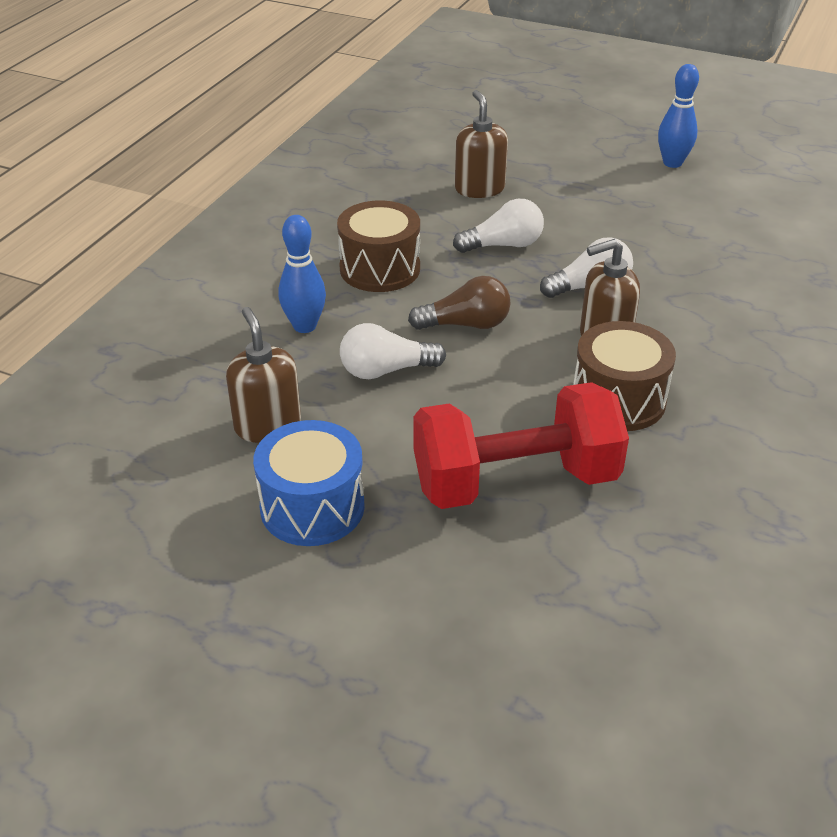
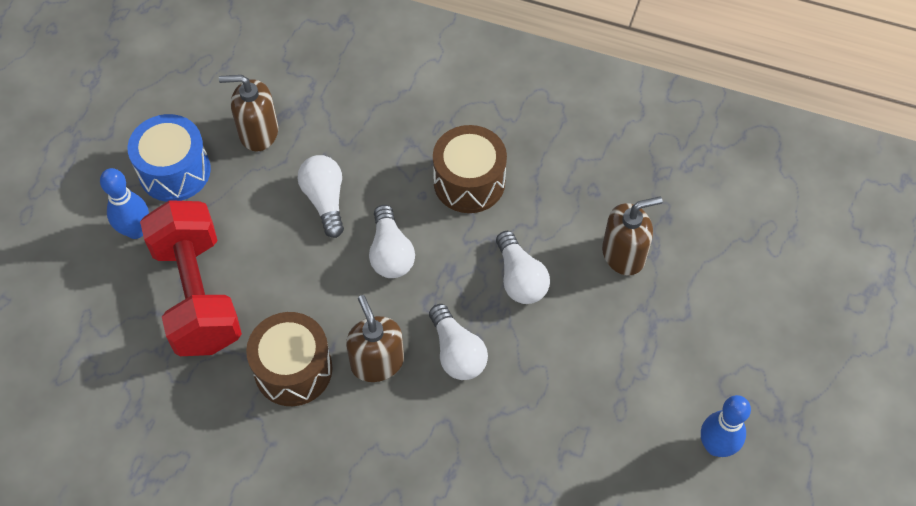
camera: 85 degrees right, 20 degrees up
(267, 425) = (258, 132): brown soap dispenser -> brown soap dispenser turned 150 degrees counterclockwise
(304, 326) = (380, 138): blue bowling pin -> blue bowling pin (136, 230)
(466, 324) = (390, 253): brown light bulb -> white light bulb

